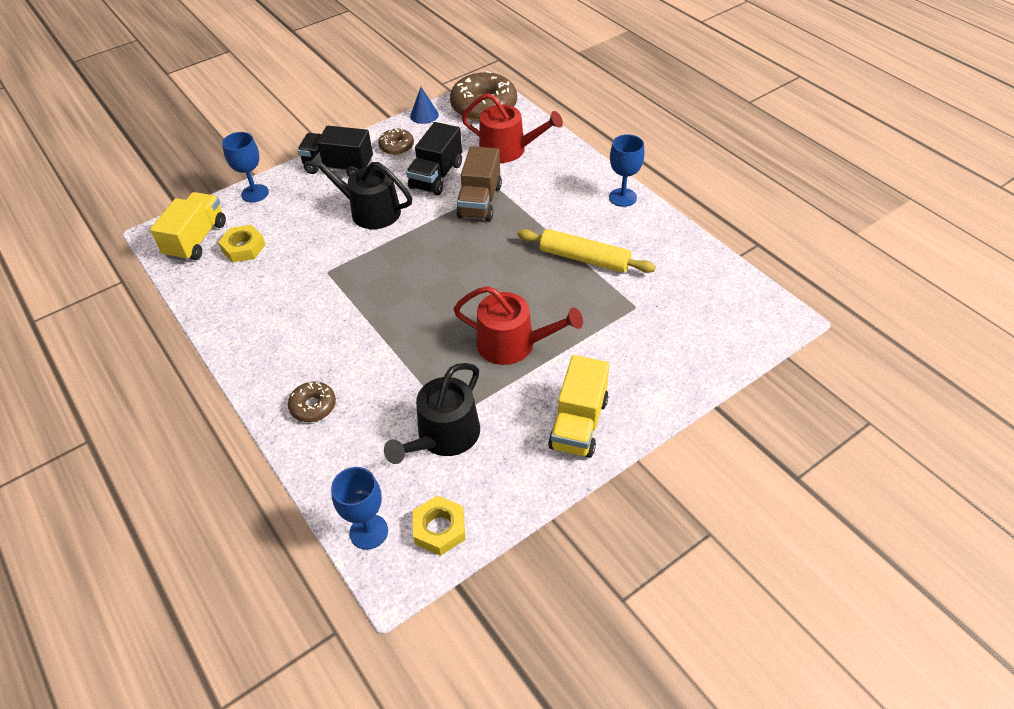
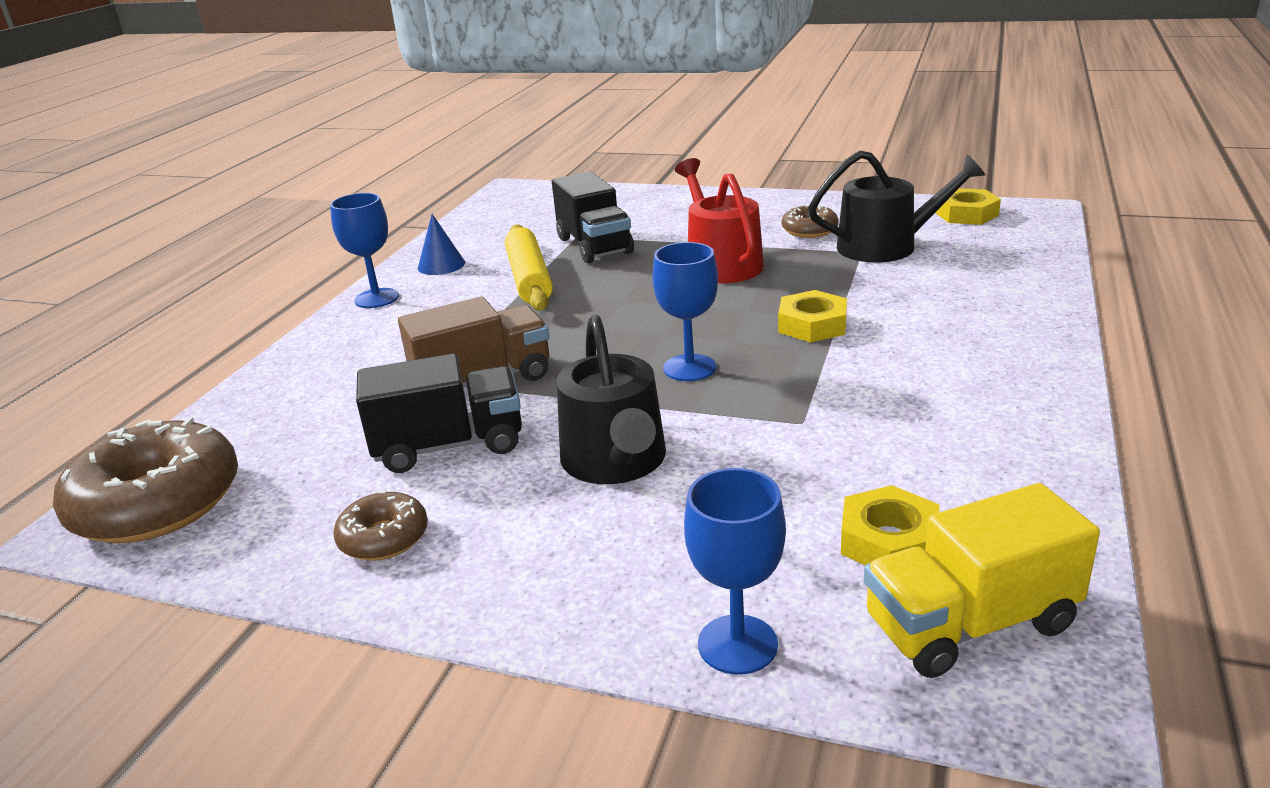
camera: 125 degrees left, 20 degrees down
(313, 406) = (995, 314): brown donut -> brown donut (809, 230)
(339, 167) = (522, 575): black truck -> black truck (594, 246)
(369, 532) = (1032, 233): blue goblet -> blue goblet (689, 368)
(394, 330) = (812, 325): none -> yellow nut
(424, 115) = (228, 564): blue cone -> blue cone (441, 265)
(508, 150) = (311, 415): red watering can -> none
(578, 423) = (764, 210): yellow truck -> none

